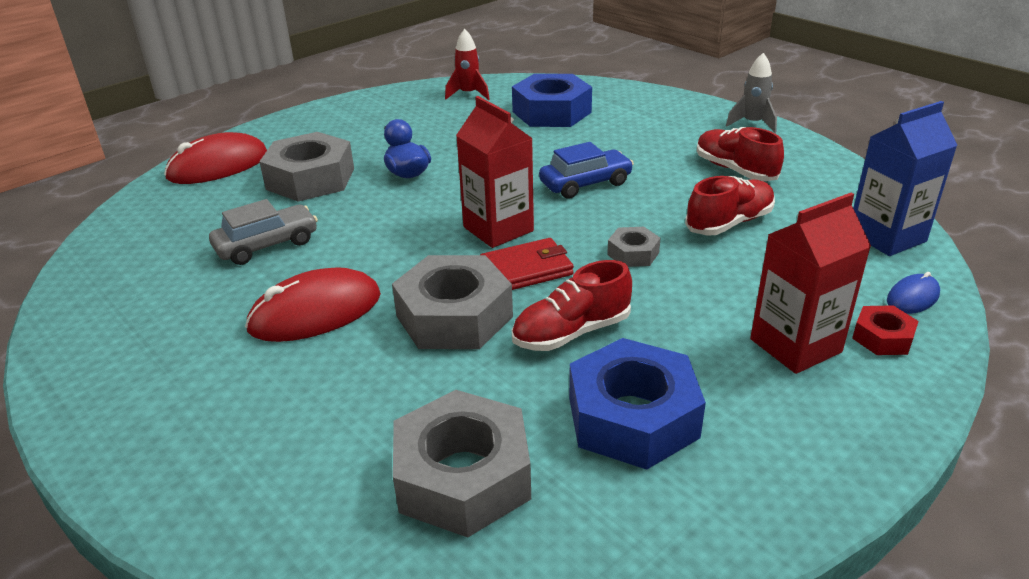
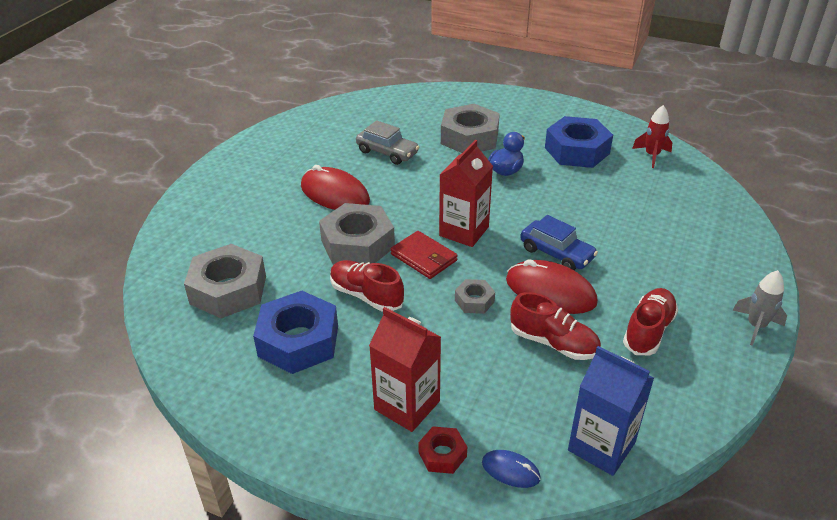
camera: 65 degrees right, 5 degrees up
(218, 166) = (459, 100): red mouse -> red mouse (550, 291)
(551, 112) = (661, 204): blue nut -> blue nut (577, 150)

